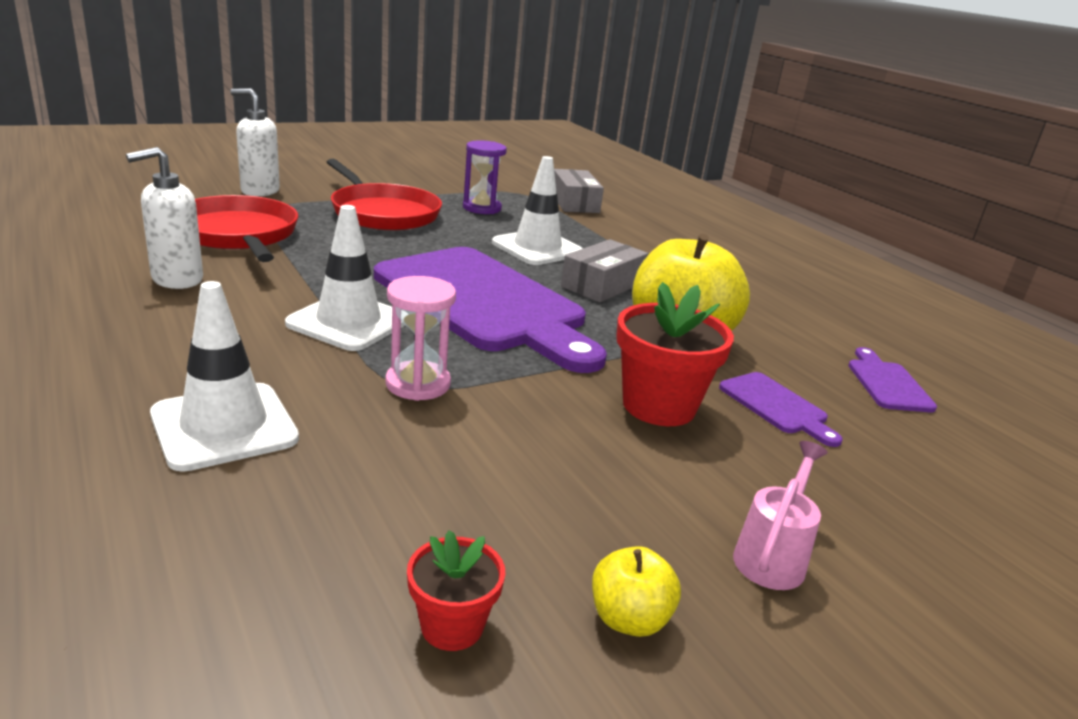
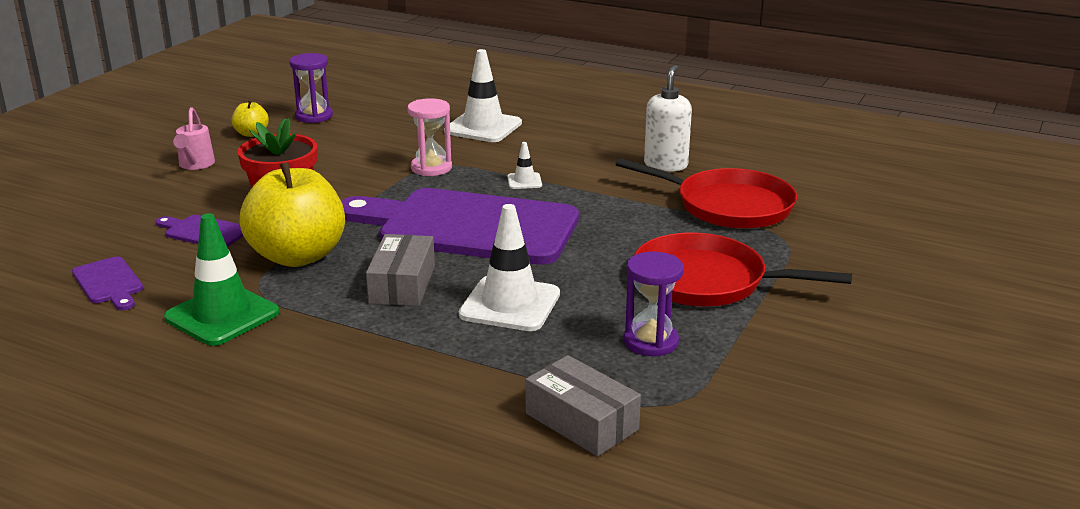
camera: 150 degrees right, 0 degrees up
(259, 191) = (845, 254): white soap dispenser -> none
(348, 322) = (524, 181): white traffic cone -> white traffic cone, size x0.47
(452, 626) = (314, 116): red flower pot -> purple hourglass
(771, 317) = (222, 315): none -> green traffic cone

